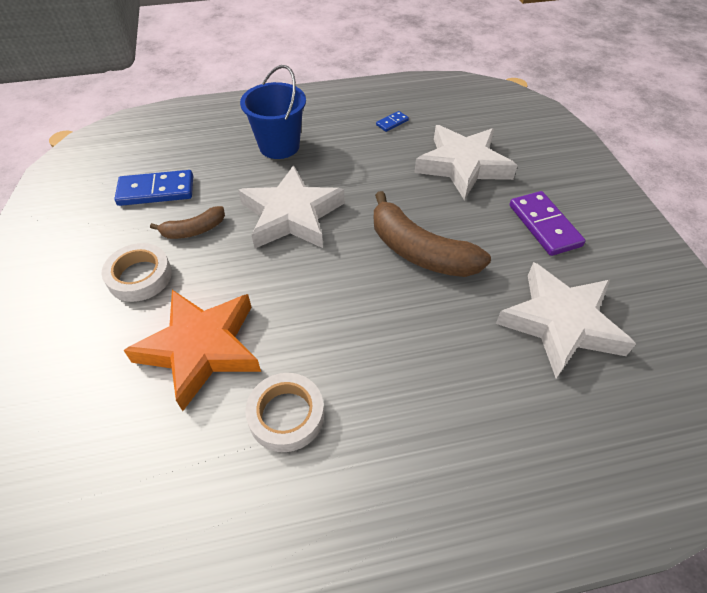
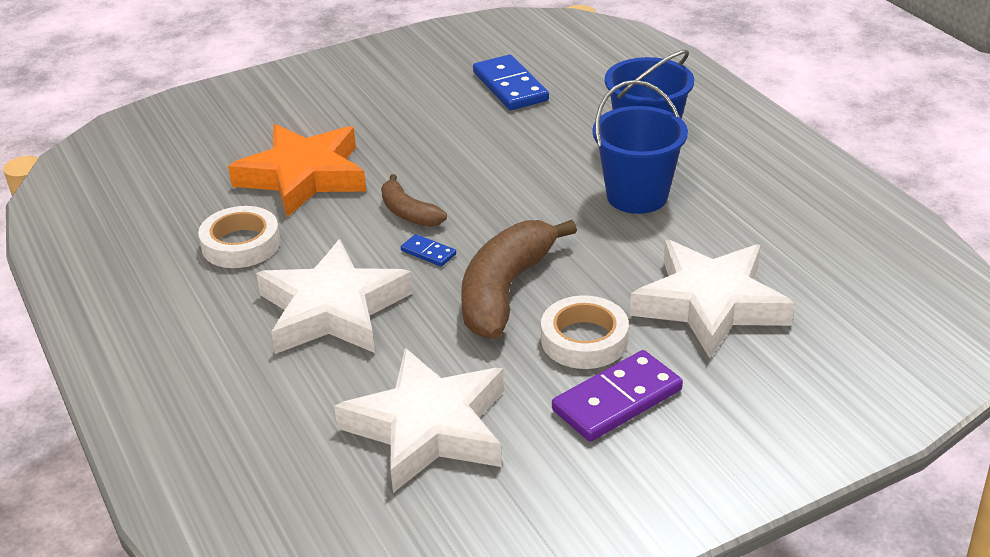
camera: 75 degrees right, 15 degrees down
(140, 276) = (380, 116): white tape -> white tape (584, 340)
(194, 230) = (461, 127): brown banana -> brown banana (408, 213)
(291, 215) = (519, 183): white star -> white star (333, 309)
(338, 165) = (637, 196): none -> blue bucket
(392, 123) = (770, 222): blue domino -> blue domino (428, 252)

